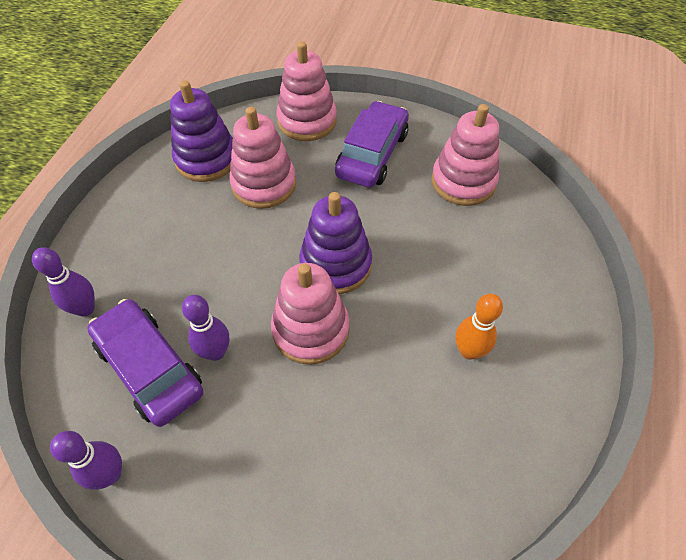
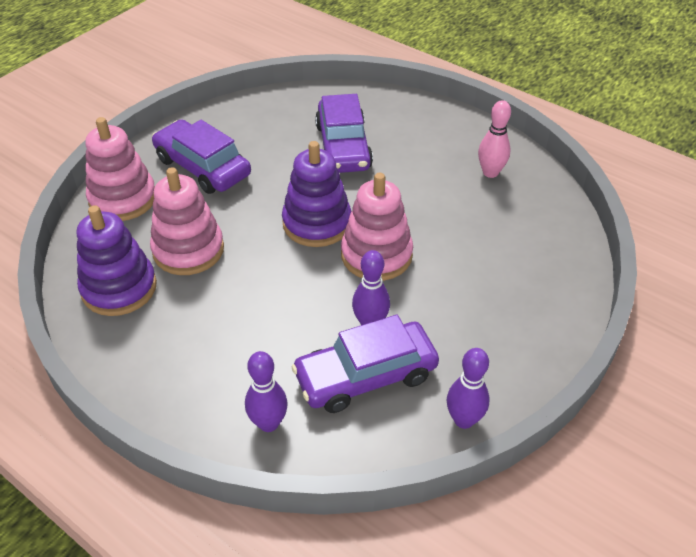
camera: 70 degrees left, 10 degrees down
(462, 249) = (343, 146): none -> purple car
(463, 181) = (273, 124): pink stacking toy -> none
(469, 351) = (436, 172): orange bowling pin -> none
(500, 411) = (490, 172): none -> pink bowling pin

